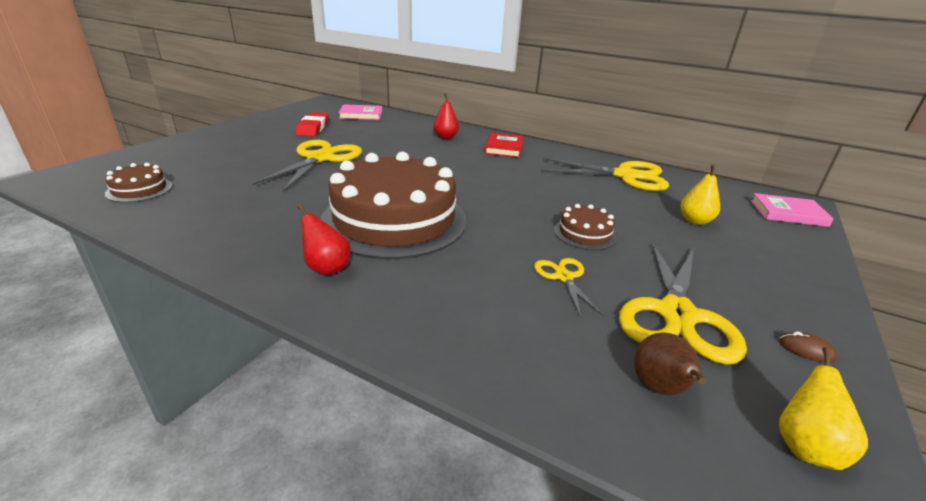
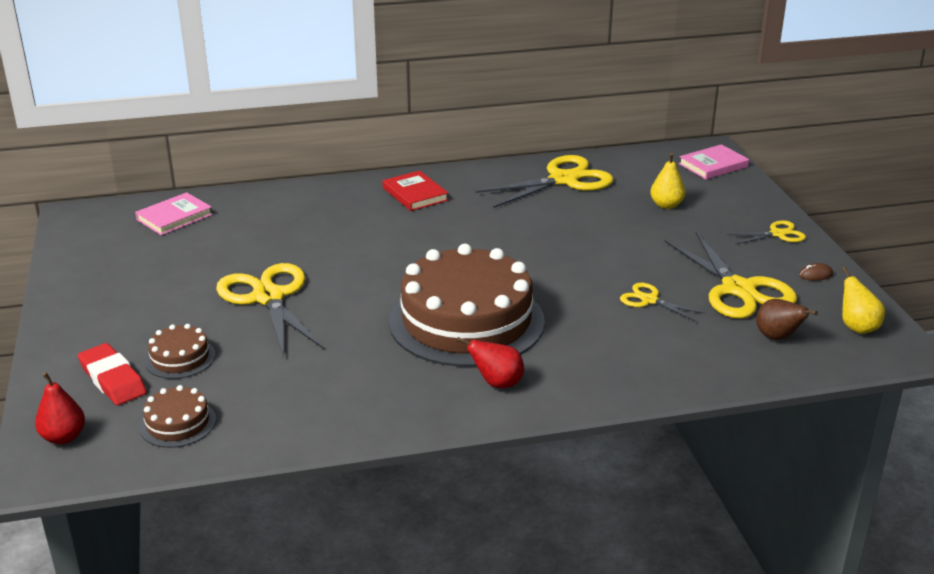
camera: 40 degrees left, 0 degrees up
(313, 128) = (165, 264): red eraser -> red eraser (113, 379)
(445, 137) = (335, 207): red pear -> red pear (64, 437)
(584, 233) = (614, 257): brown cake -> brown cake (180, 358)
(799, 290) = (778, 234): none -> yellow scissors

